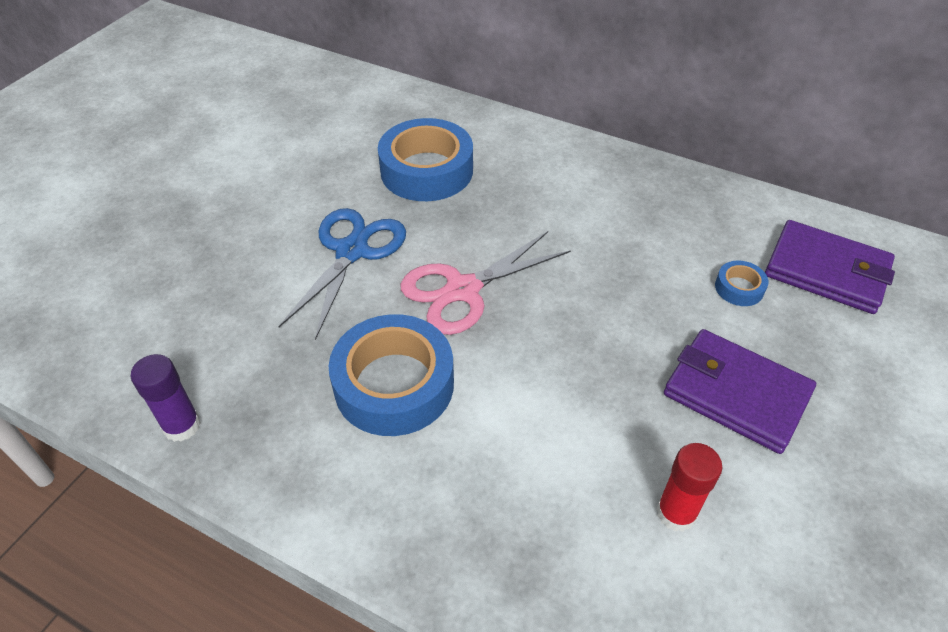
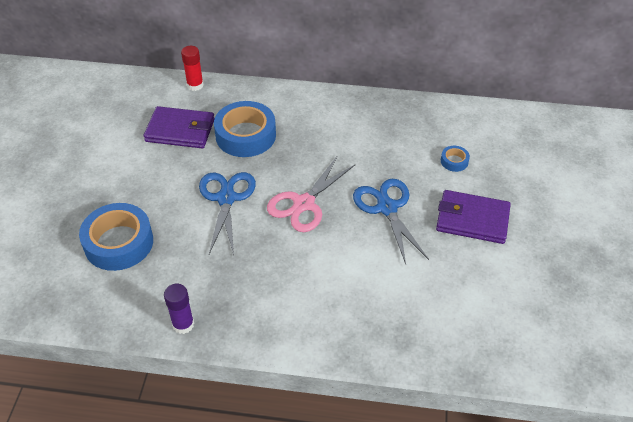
camera: 20 degrees left, 0 degrees up
(394, 384) = (291, 267): blue tape -> blue tape (119, 243)
(593, 332) = (386, 208): none -> blue scissors
(676, 513) = (464, 287): red glue stick -> red glue stick (195, 85)
(826, 271) = (496, 139): purple wallet -> purple wallet (180, 130)

